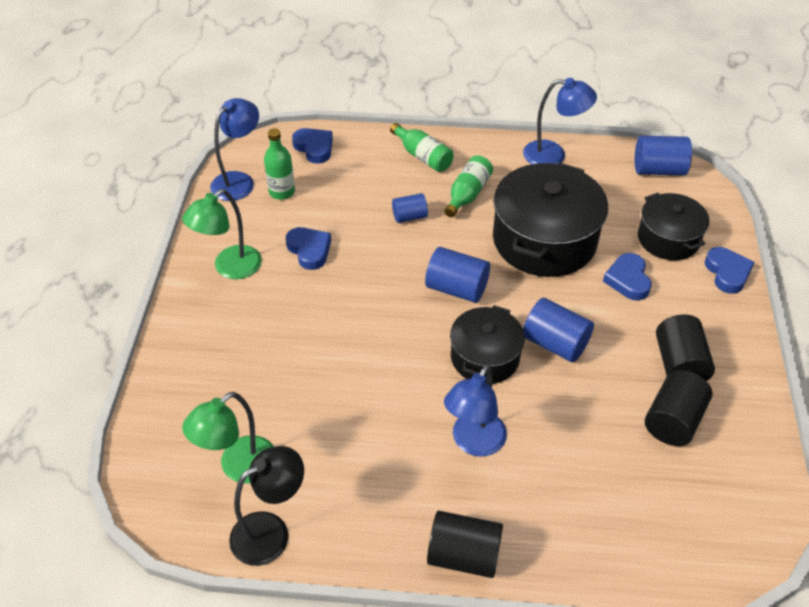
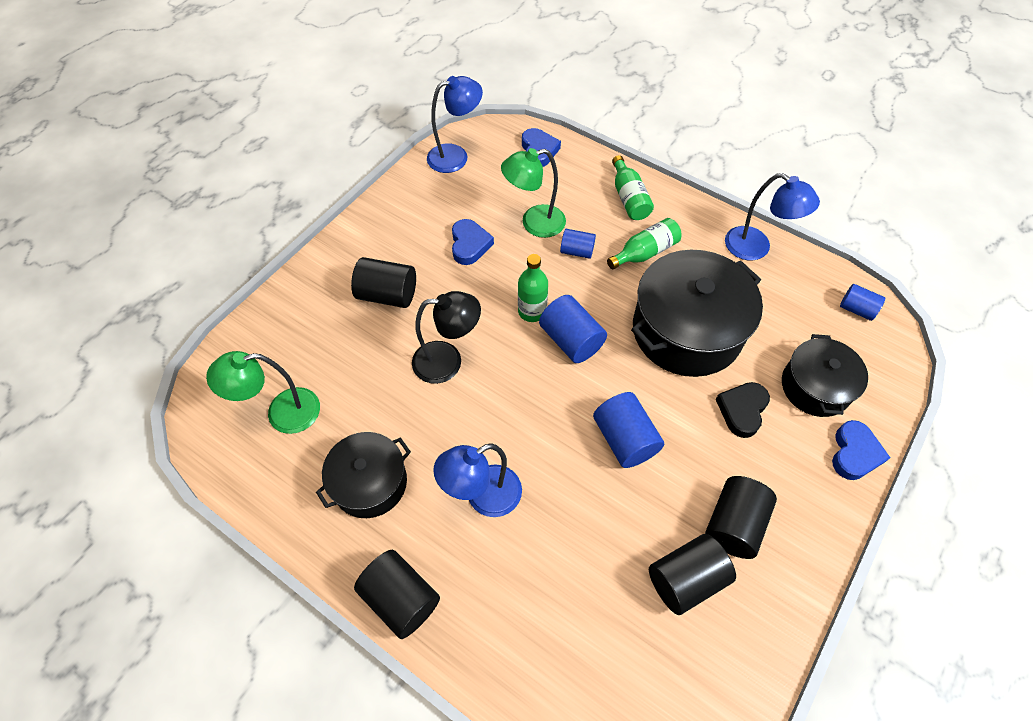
camera: 30 degrees right, 10 degrees up
(230, 268) = (395, 232): green lamp -> green lamp (534, 223)
(264, 324) = (387, 295): none -> black cylinder
(271, 531) = (267, 483): black lamp -> black lamp (448, 361)
(282, 192) = (483, 181): green bottle -> green bottle (532, 311)
(485, 357) = (550, 420): black pot -> black pot (370, 483)
(628, 280) = (742, 410): blue heart -> black heart
(658, 170) = (856, 309): blue cylinder -> blue cylinder, size x0.61

